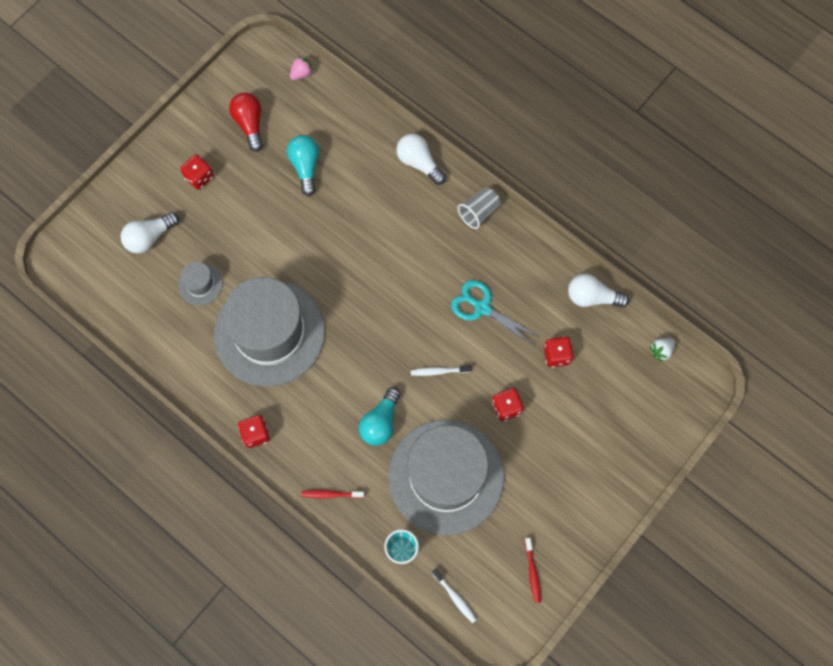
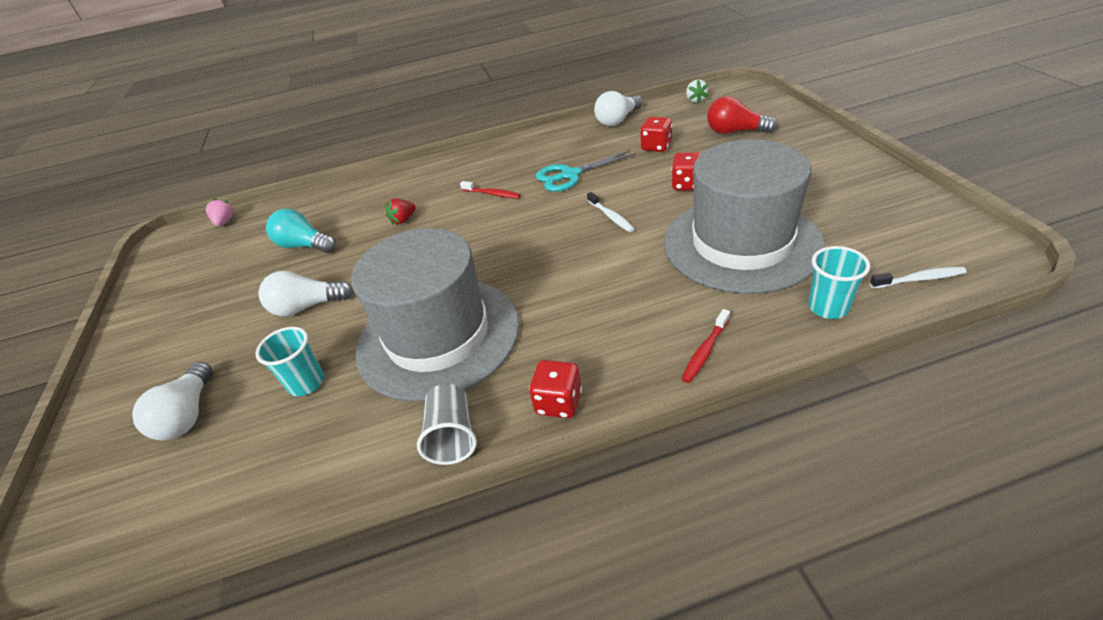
camera: 50 degrees left, 30 degrees down
(199, 177) = (197, 333): red dice -> none
(200, 284) = (306, 383): grey hat -> turquoise cup
(249, 124) = (210, 272): red light bulb -> red light bulb (735, 132)
(366, 216) = (403, 220): none -> red strawberry
(380, 422) = (636, 275): turquoise light bulb -> none
(419, 163) = (397, 176): white light bulb -> white light bulb (307, 307)
(439, 371) = (611, 217): white toothbrush -> white toothbrush turned 60 degrees counterclockwise
(479, 212) = (481, 156): grey cup -> grey cup (452, 436)
(532, 572) = (902, 212): red toothbrush -> red toothbrush (492, 194)

